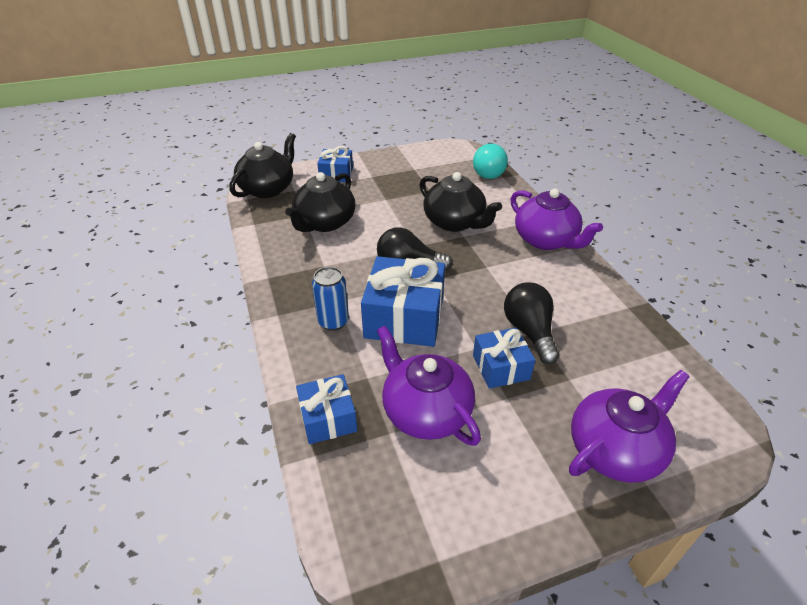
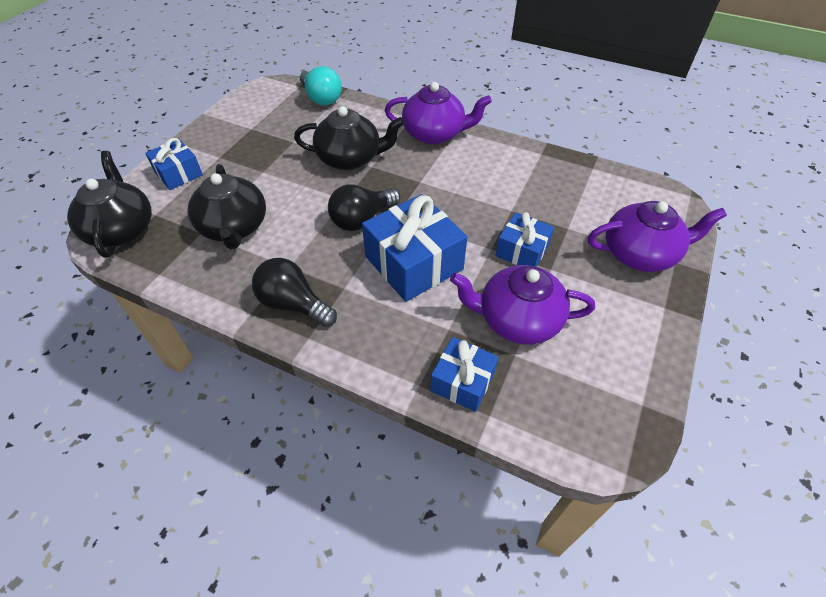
camera: 45 degrees left, 10 degrees up
(333, 322) = (364, 307): blue can -> none
(529, 331) = (507, 212): black light bulb -> black light bulb (293, 304)
(615, 449) = (640, 254): purple teapot -> purple teapot turned 75 degrees clockwise

